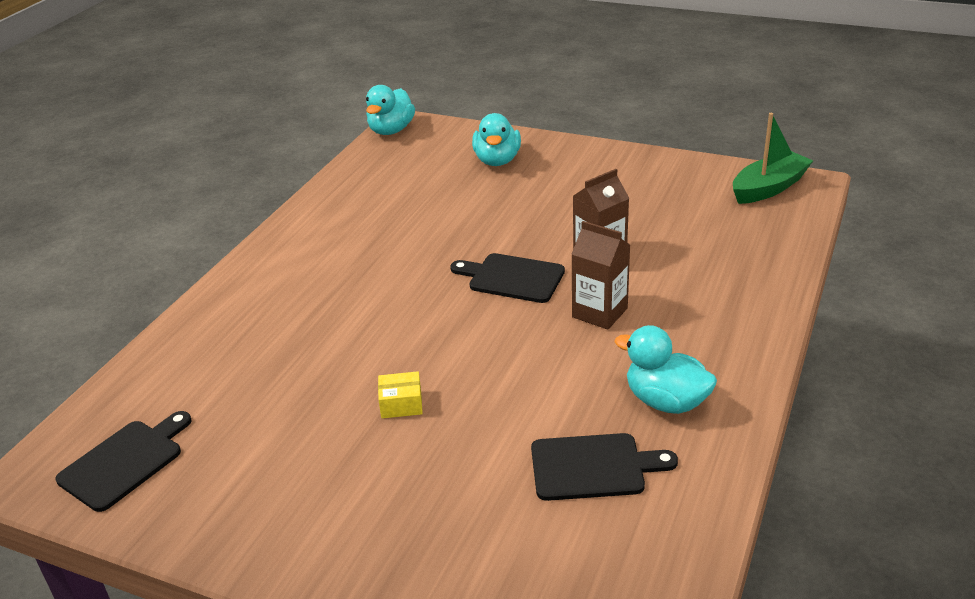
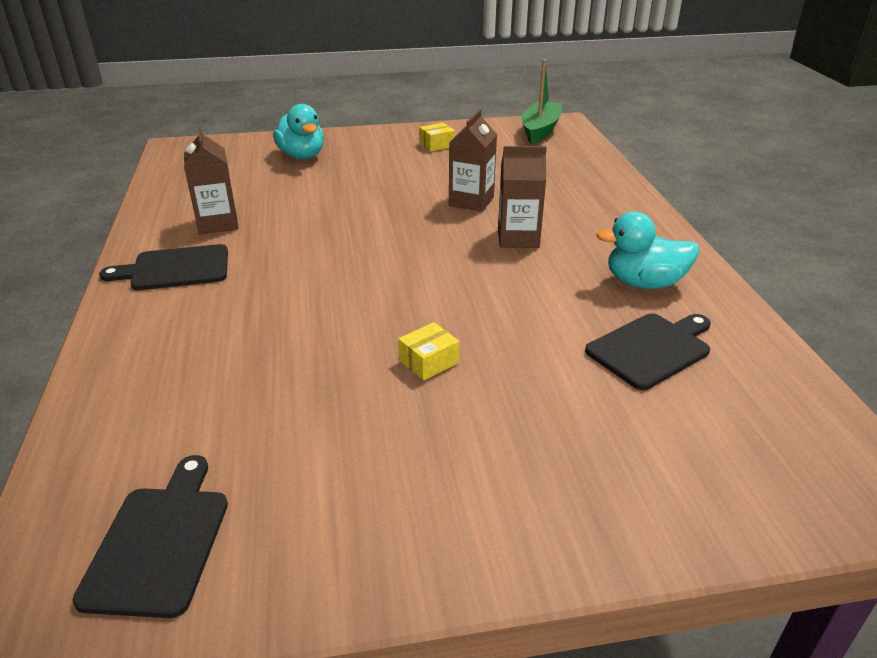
camera: 35 degrees left, 0 degrees up
(366, 217) = (218, 223): none -> brown carton
(391, 130) = (170, 154): turquoise duck -> none
(512, 278) = (415, 234): black cutting board -> black cutting board (175, 269)
(636, 179) = (437, 145): none -> yellow box

